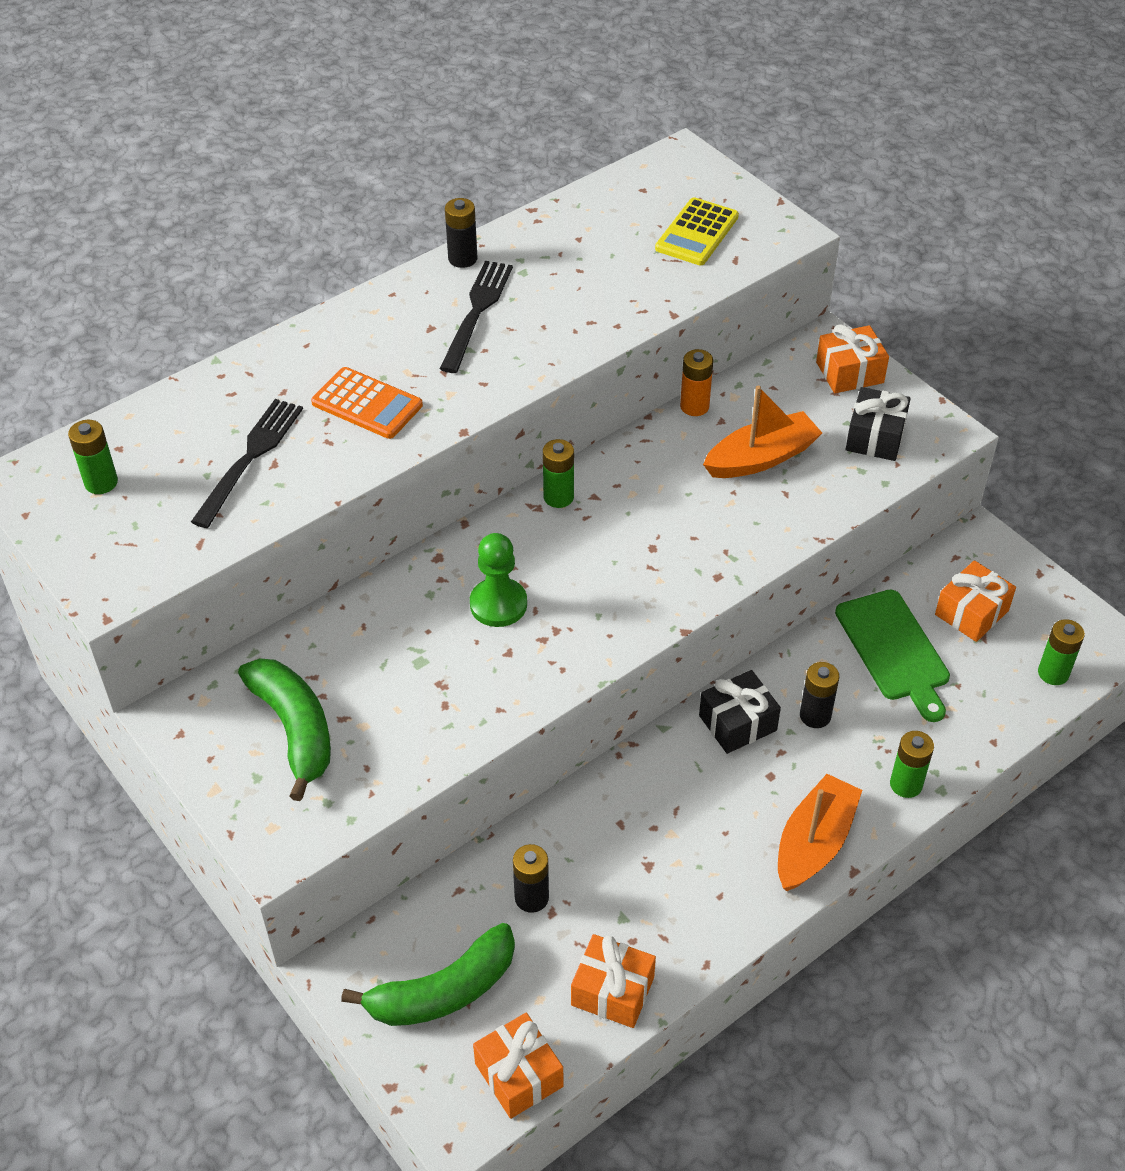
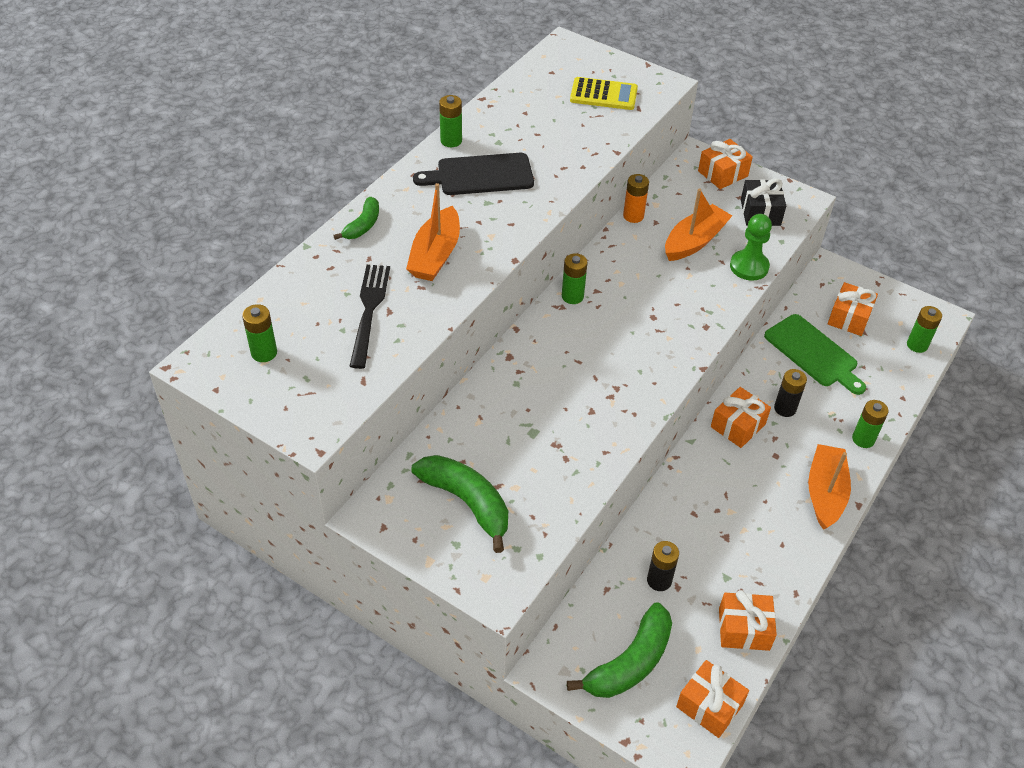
camera: 20 degrees left, 0 degrees up
(297, 348) = (363, 225): none -> green banana
(367, 404) = (435, 255): orange calculator -> orange boat
(462, 259) = (451, 141): black battery -> green battery
(477, 311) = (480, 175): black fork -> black cutting board
(498, 604) = (568, 379): green pawn -> green pawn (749, 267)
(697, 233) = (603, 95): yellow calculator -> yellow calculator turned 90 degrees counterclockwise
(737, 723) = (738, 425): black gift -> orange gift

